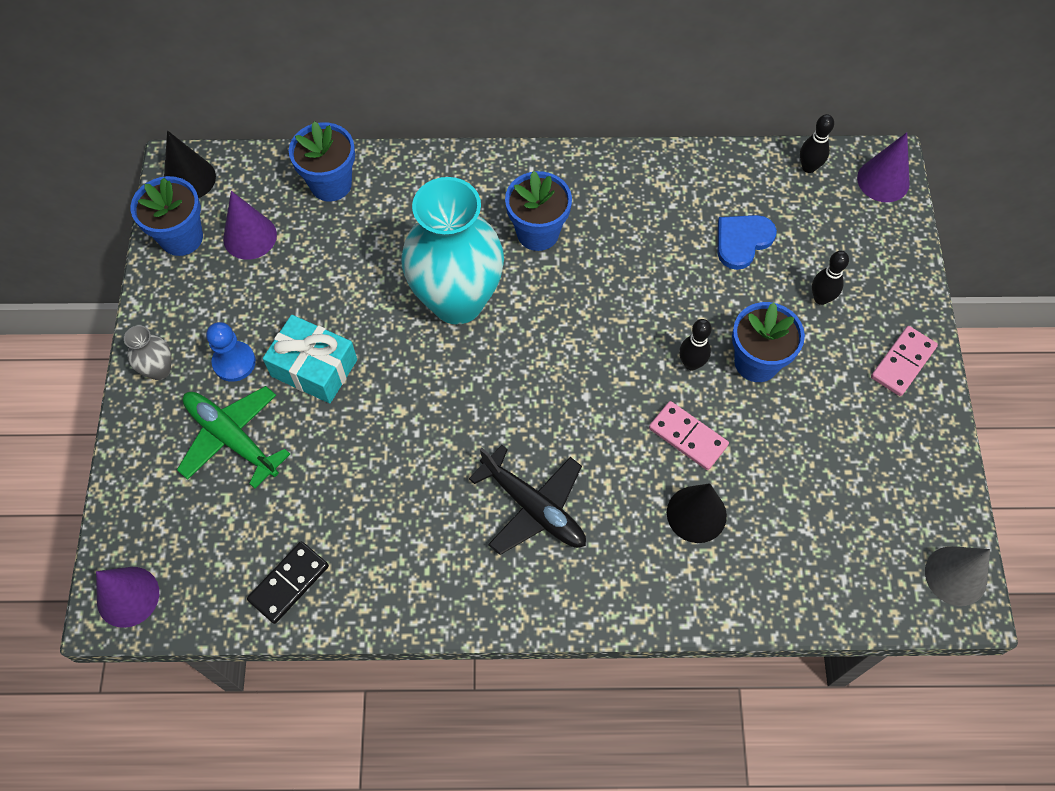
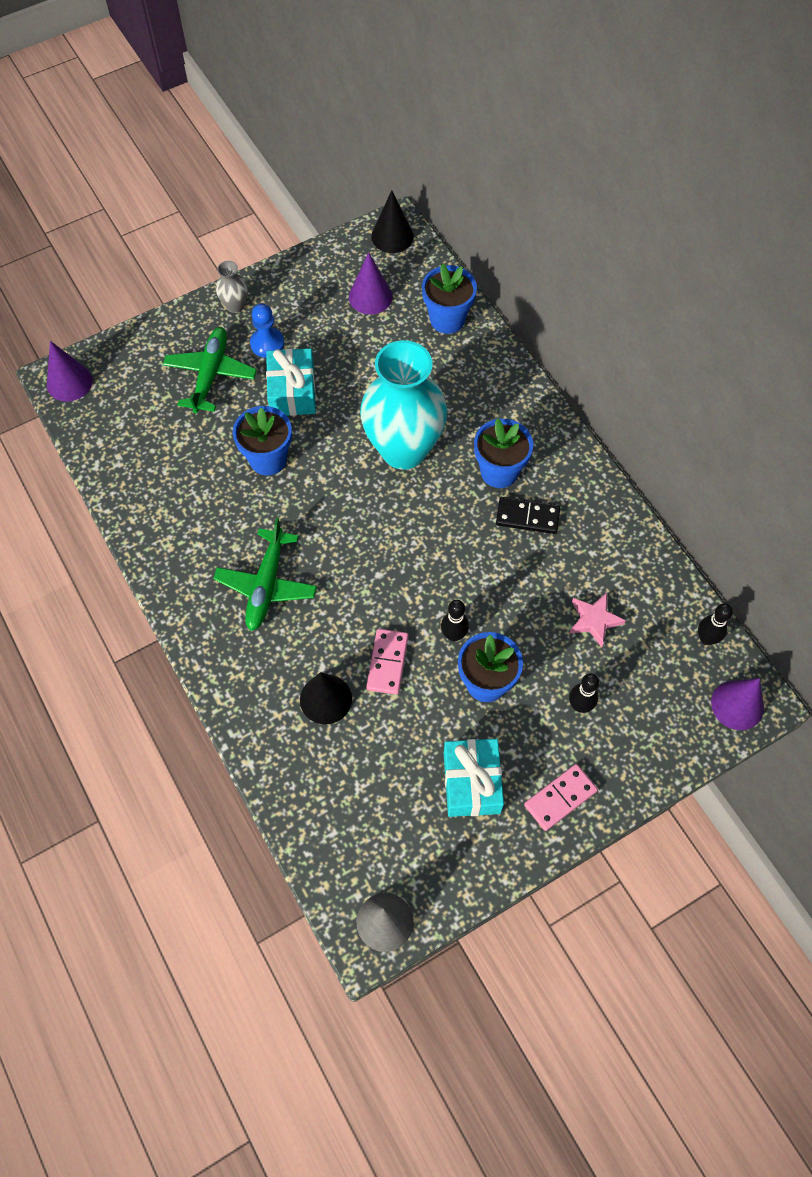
camera: 60 degrees right, 0 degrees up
(181, 237) = (342, 259): blue flower pot -> blue flower pot (268, 459)
(289, 583) = (126, 465): black domino -> black domino (527, 517)
(533, 507) = (267, 584): black plane -> green plane
(742, 241) = (594, 620): blue heart -> pink star
(852, 427) = (471, 782): none -> turquoise gift
(902, 362) = (560, 798): pink domino -> pink domino turned 45 degrees counterclockwise

